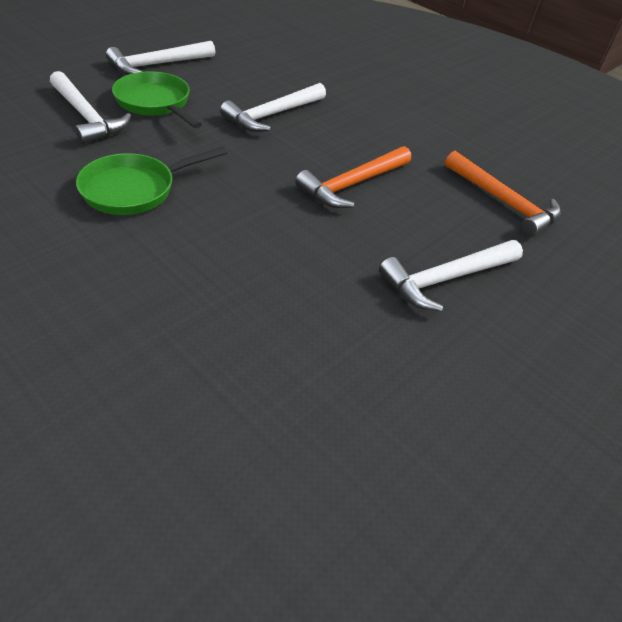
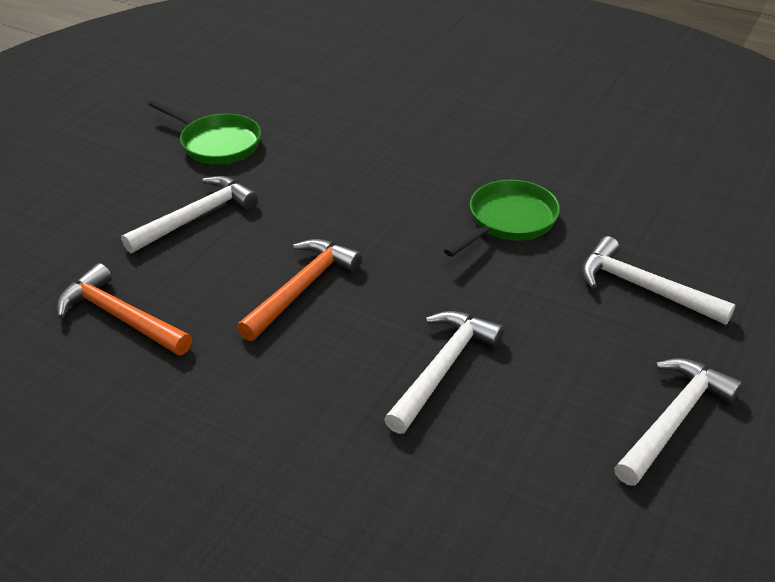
camera: 170 degrees right, 5 degrees down
(155, 103) = (597, 336): green pan -> green pan (217, 144)

